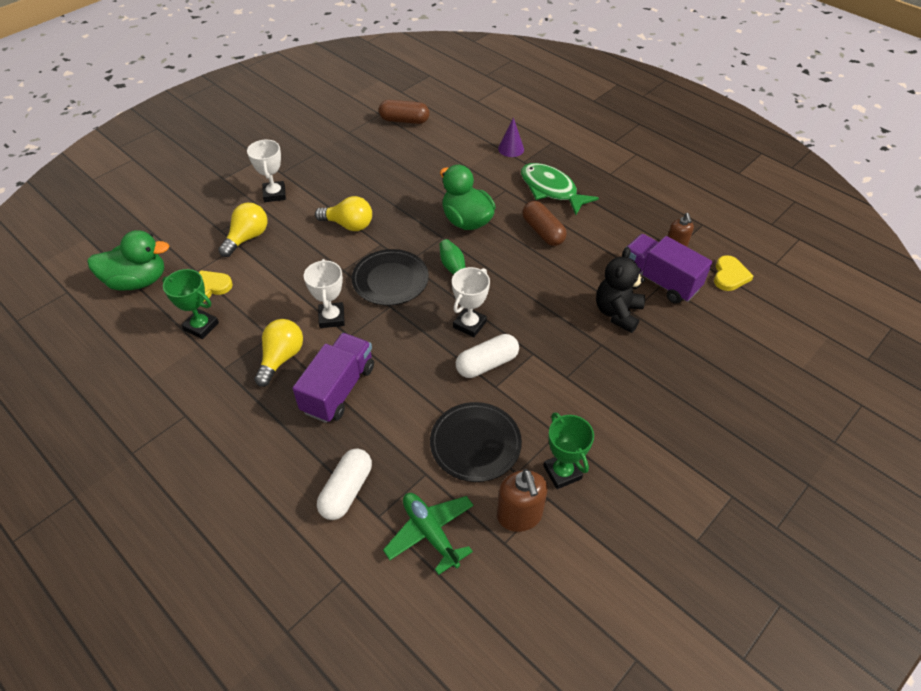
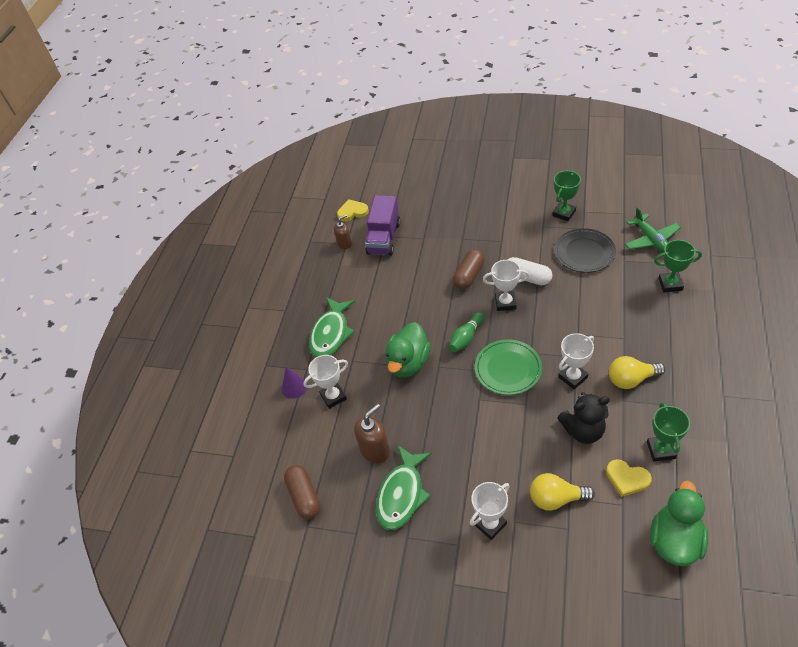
camera: 115 degrees left, 0 degrees up
(138, 281) = (674, 540): green duck -> green duck turned 60 degrees clockwise
(338, 389) = (619, 332): purple truck -> none
(346, 490) = (670, 284): white capsule -> green trophy
(349, 225) = (477, 436): yellow light bulb -> none
(350, 164) = (402, 494): none -> green fish
(390, 279) = (508, 369): black plate -> green plate
(430, 533) = (651, 239): green plane -> green plane turned 45 degrees counterclockwise
(477, 165) = (333, 397): none -> white trophy
(519, 516) = (604, 215): brown soap dispenser -> brown soap dispenser (375, 450)
(543, 232) = (384, 314): brown capsule -> brown capsule (469, 275)
(617, 313) = (430, 243): black teddy bear -> black teddy bear (583, 430)

